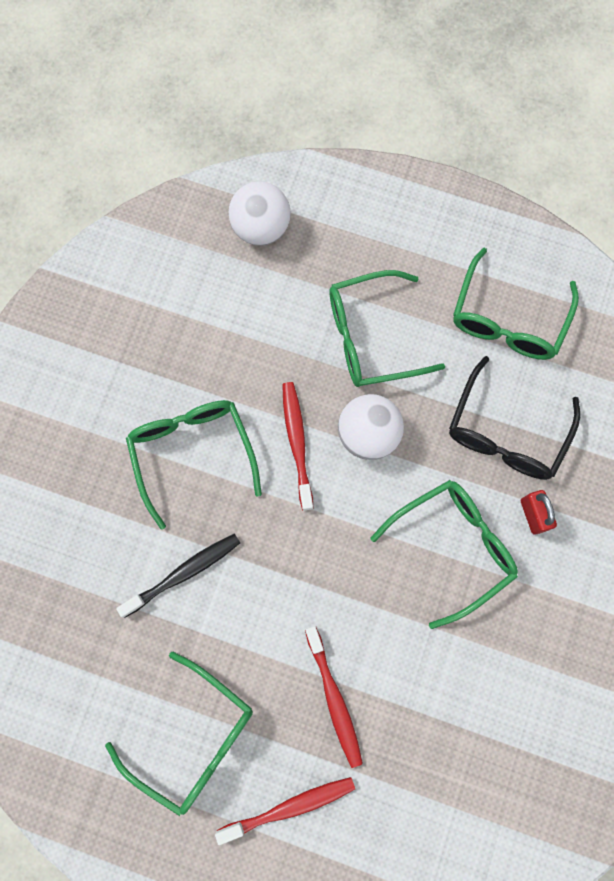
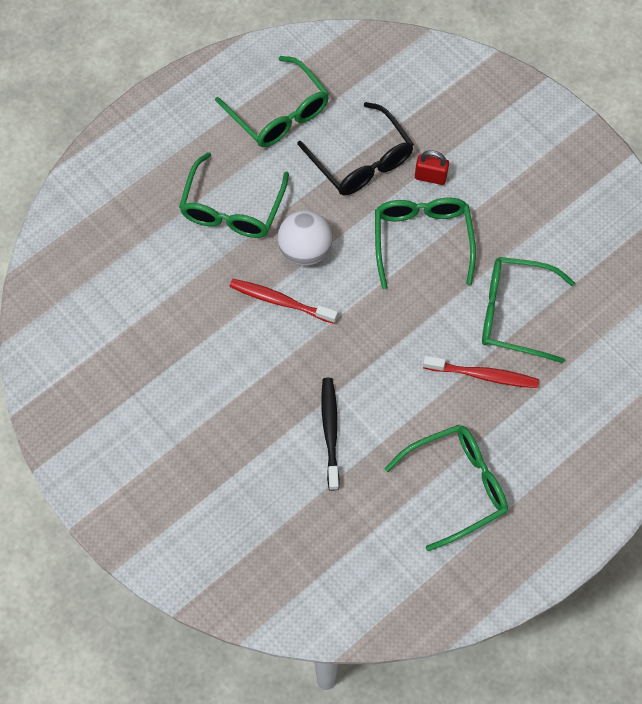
camera: 60 degrees left, 10 degrees down
(192, 453) = (241, 378): green glasses -> green glasses (514, 313)
(261, 228) = (93, 237): white ball -> none
(289, 807) = (542, 445): red toothbrush -> none

